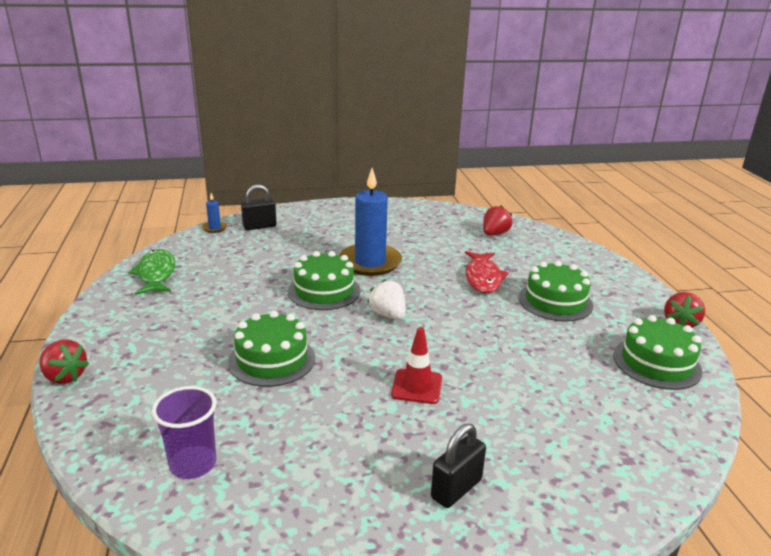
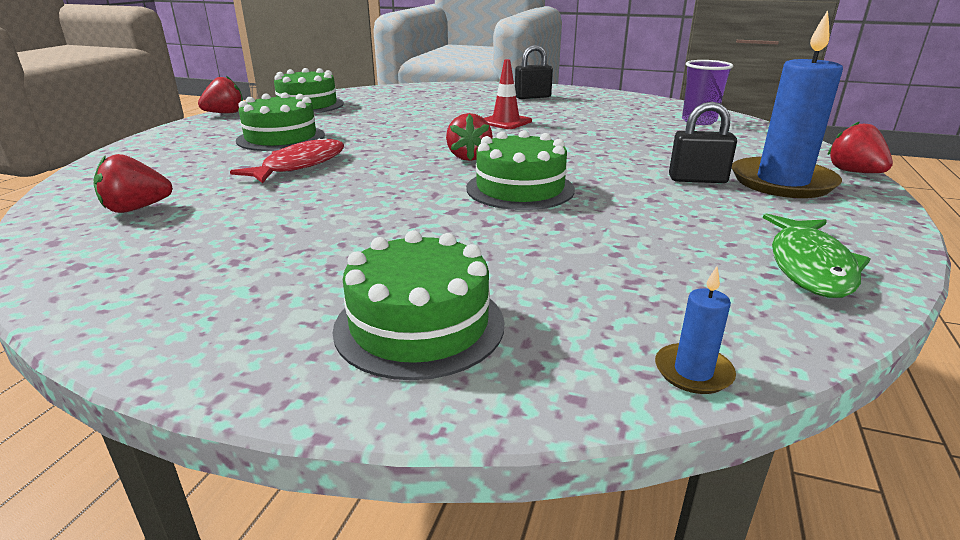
camera: 150 degrees left, 0 degrees up
(259, 226) = (558, 343): black padlock -> black padlock (697, 179)
(272, 360) = (623, 150): green cake -> green cake (419, 325)
(370, 262) = (410, 208): blue candle -> blue candle (782, 182)
(388, 315) = (469, 157): white strawberry -> red strawberry

